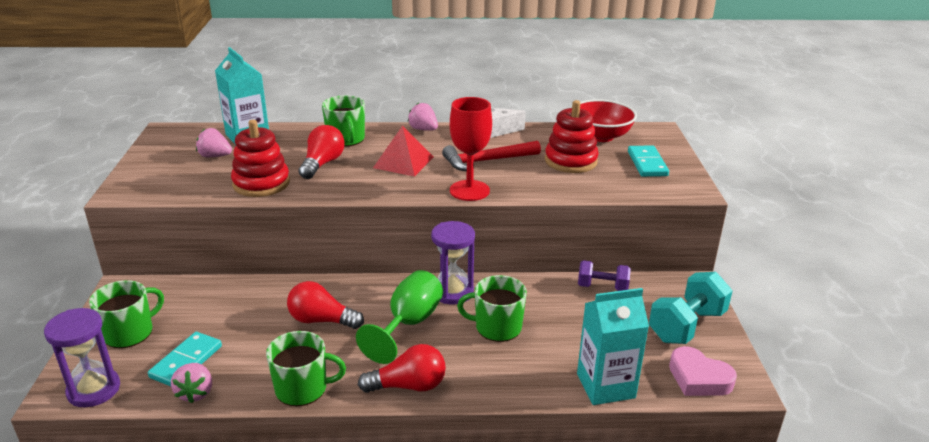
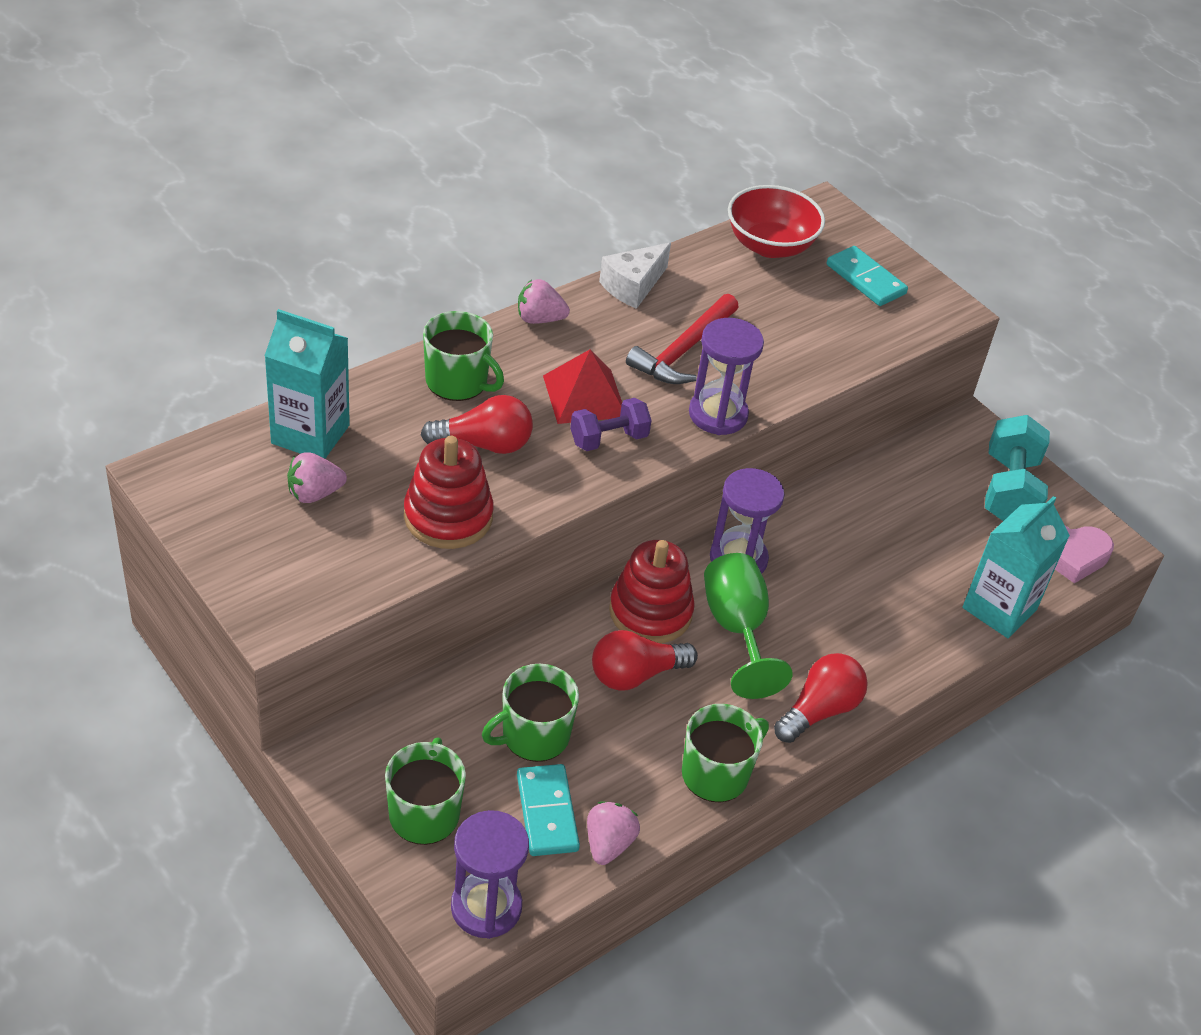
camera: 40 degrees left, 15 degrees up
(196, 393) = (608, 844): pink strawberry -> pink strawberry turned 120 degrees counterclockwise
(322, 164) = (484, 444): red light bulb -> red light bulb turned 105 degrees clockwise
(469, 190) = (718, 414): red goblet -> purple hourglass
(497, 327) = (832, 586): green mug -> green mug (534, 735)
(570, 161) = (779, 309): red stacking toy -> red stacking toy (650, 612)
(602, 287) = (887, 474): purple dumbbell -> purple dumbbell (608, 439)

